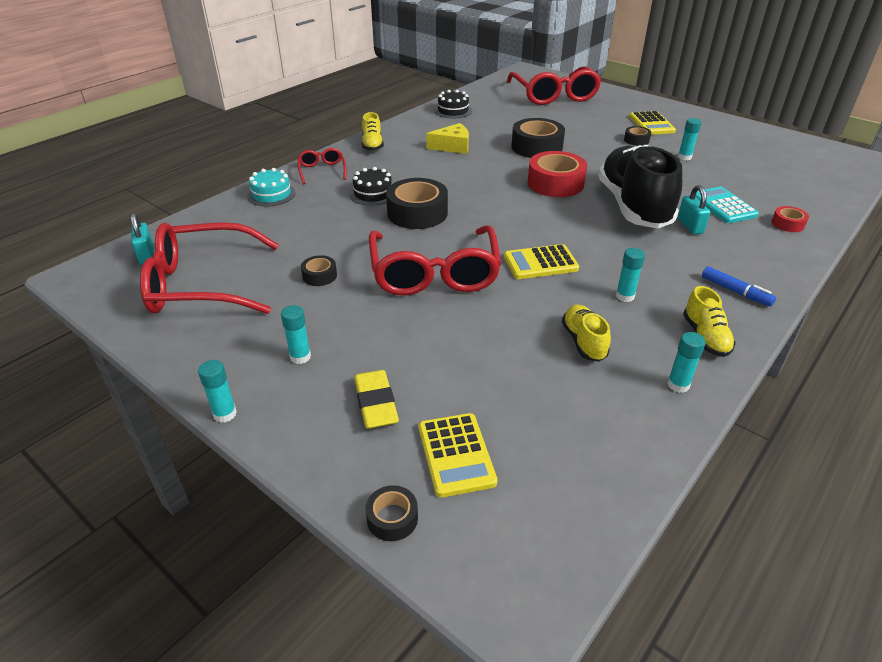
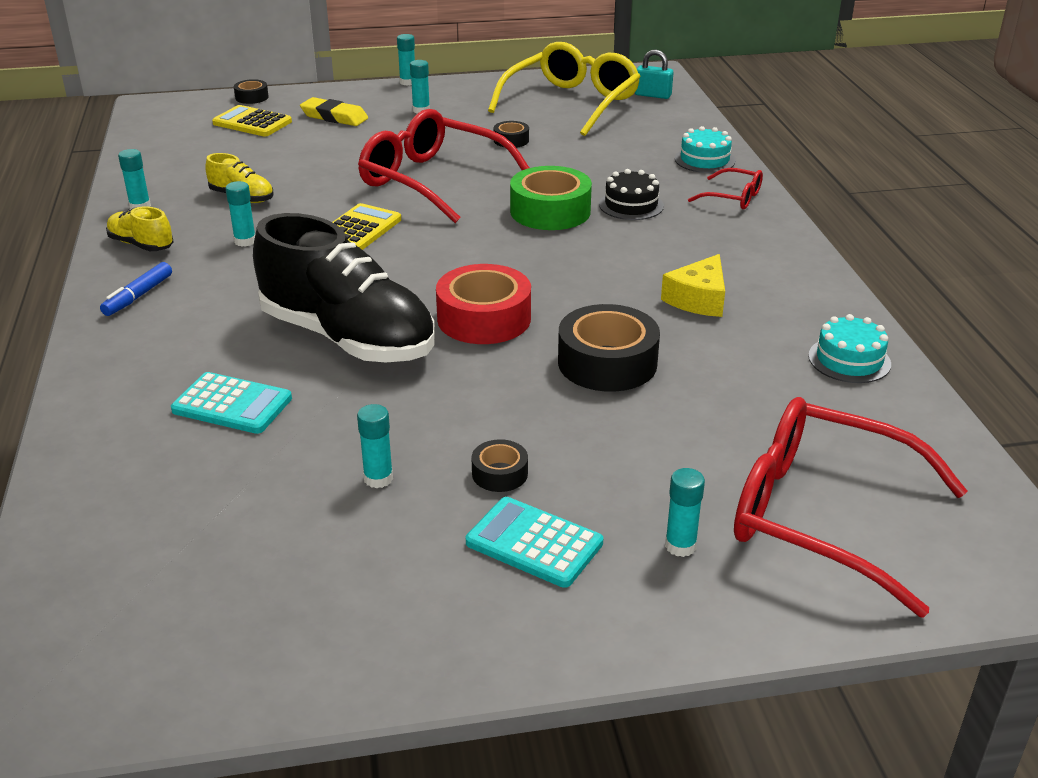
camera: 130 degrees right, 5 degrees down
(201, 284) = (572, 103): red glasses -> yellow glasses
(372, 145) = (777, 249): yellow shoe -> none
(417, 213) = (550, 211): black tape -> green tape
(453, 111) = (849, 360): black cake -> turquoise cake
(607, 107) = (680, 546): none -> turquoise glue stick
(651, 124) = (534, 543): yellow calculator -> turquoise calculator
(690, 226) = (250, 348): turquoise padlock -> none
(735, 291) = (138, 296): blue marker -> blue marker turned 60 degrees counterclockwise
(787, 224) = (120, 421): red tape -> none

